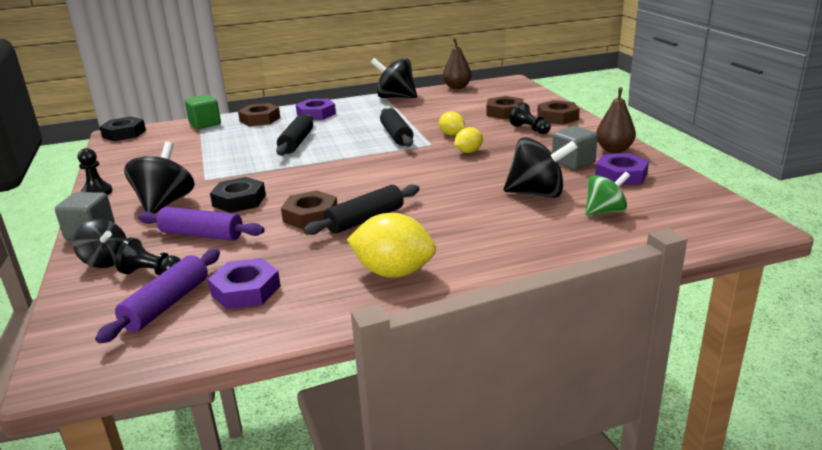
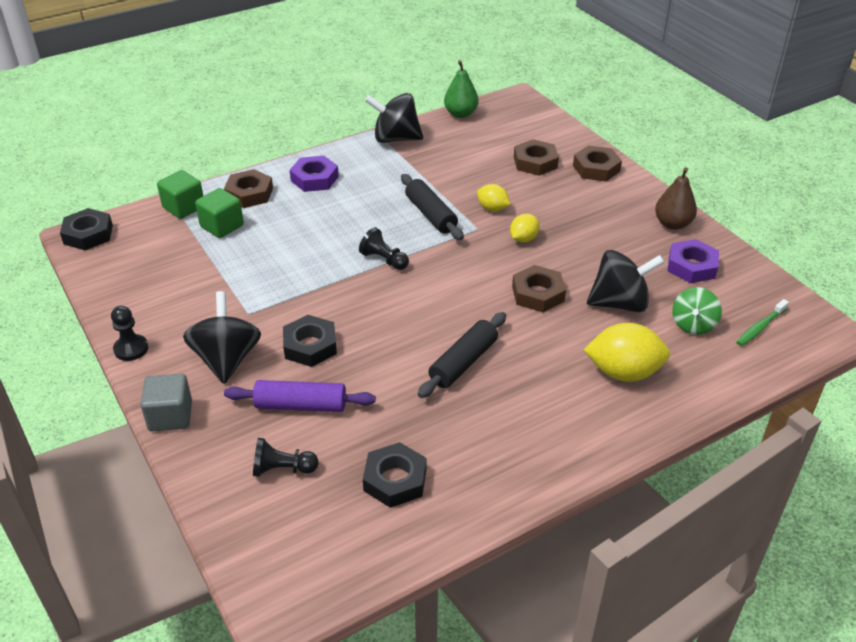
camera: 15 degrees left, 15 degrees up
(105, 261) = (219, 458): black spinning top -> none
(167, 304) = (326, 510): purple rolling pin -> none
(225, 134) = (222, 226): none -> green cube
(246, 290) = (395, 480): purple nut -> black nut
(296, 142) = (320, 236): black rolling pin -> none
(310, 216) = (403, 363): brown nut -> brown nut (538, 294)
(393, 272) = (527, 436): yellow lemon -> yellow lemon (623, 372)
(457, 87) = (460, 114): brown pear -> green pear
(530, 129) = (574, 193): black pawn -> black pawn (384, 260)
(573, 162) = (638, 249): grey cube -> none
(605, 211) = (693, 325): green spinning top -> green spinning top turned 150 degrees clockwise
(676, 218) = (760, 327): none -> green toothbrush

